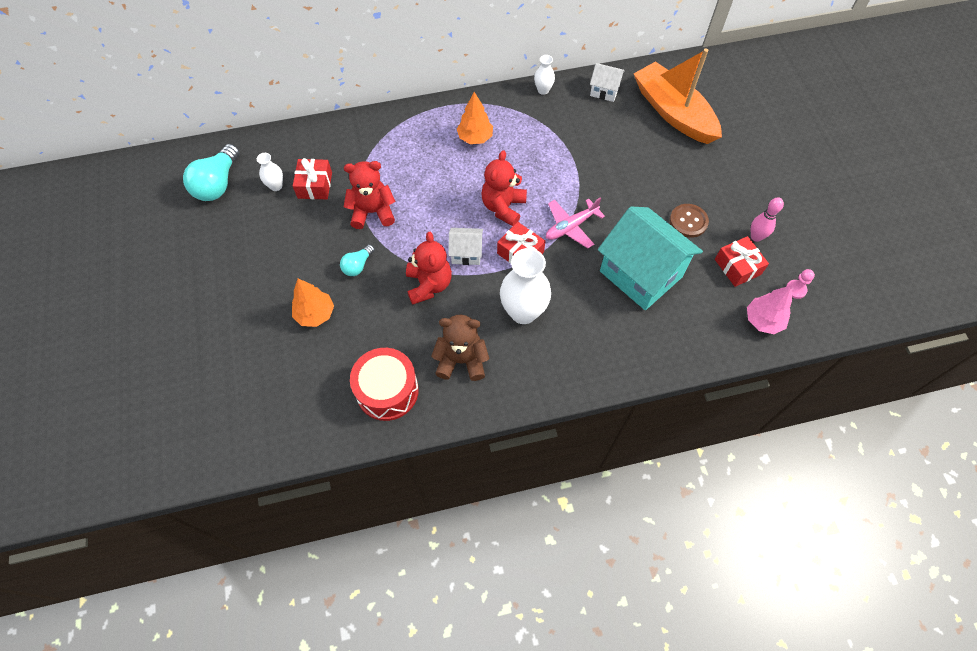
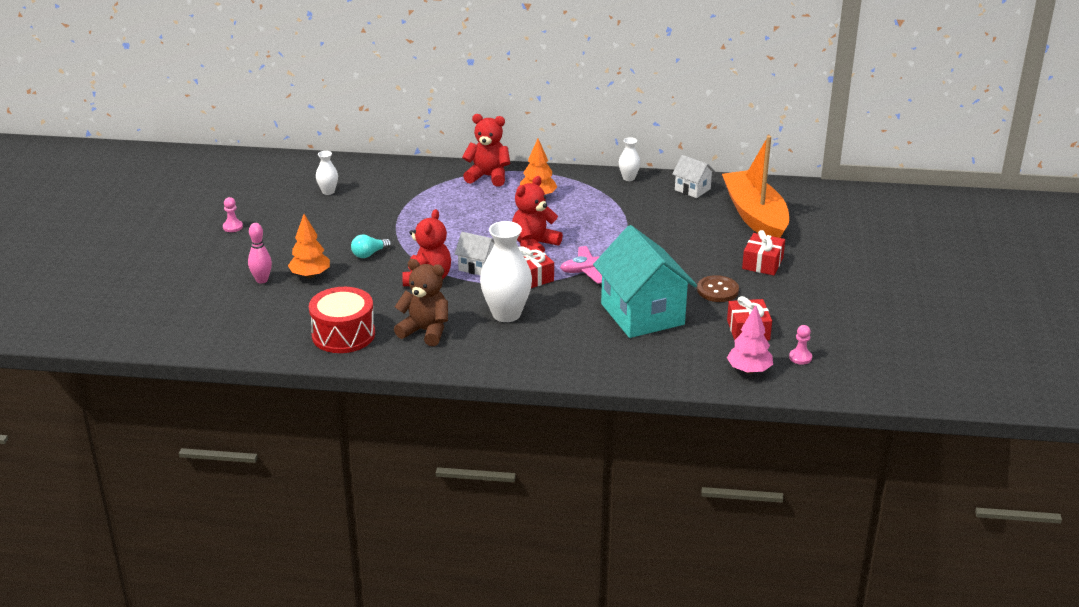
camera: 20 degrees right, 30 degrees down
(205, 265) = (232, 227): none -> pink pawn
(218, 184) = (277, 181): turquoise light bulb -> none
(315, 185) = (364, 198): red gift -> red gift (762, 263)
(372, 212) = (406, 224): red teddy bear -> red teddy bear (488, 177)
(756, 237) = (783, 314): pink bowling pin -> pink bowling pin (262, 280)

